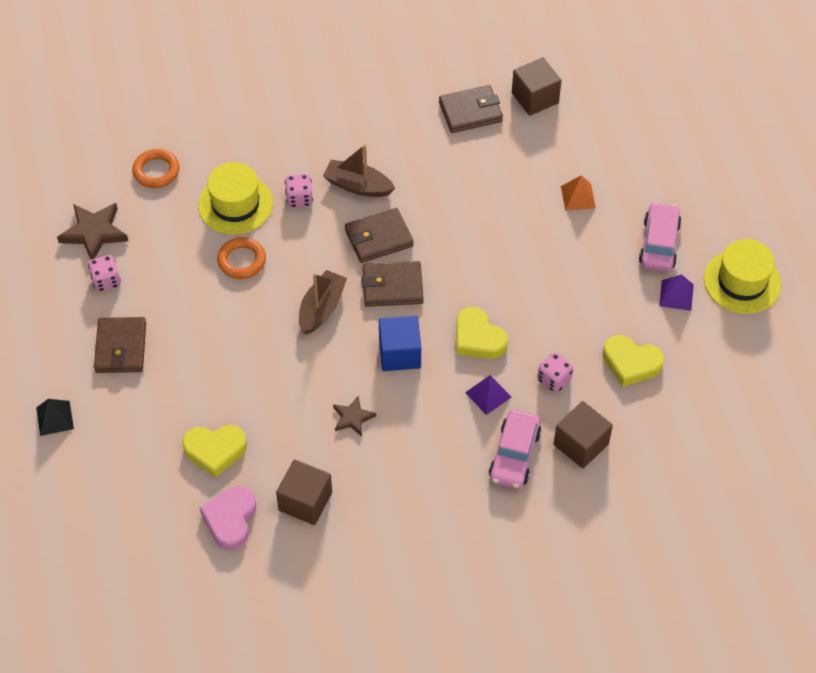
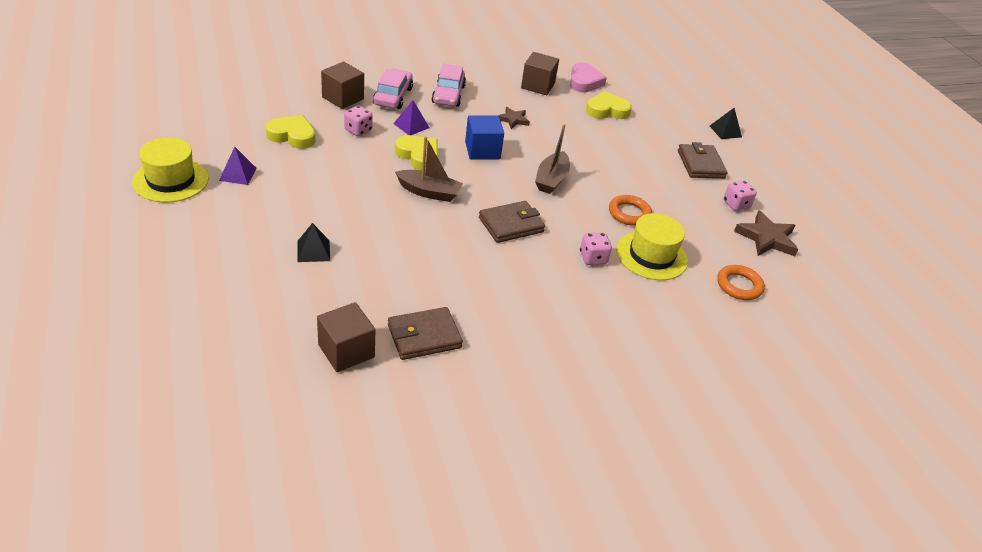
camera: 170 degrees right, 15 degrees down
(358, 186) = (538, 267): brown boat -> brown boat (429, 192)
(392, 286) = (493, 191): brown wallet -> none
(578, 197) = (313, 251): orange pyramid -> black pyramid
(659, 243) = (241, 210): pink car -> pink car (448, 94)

